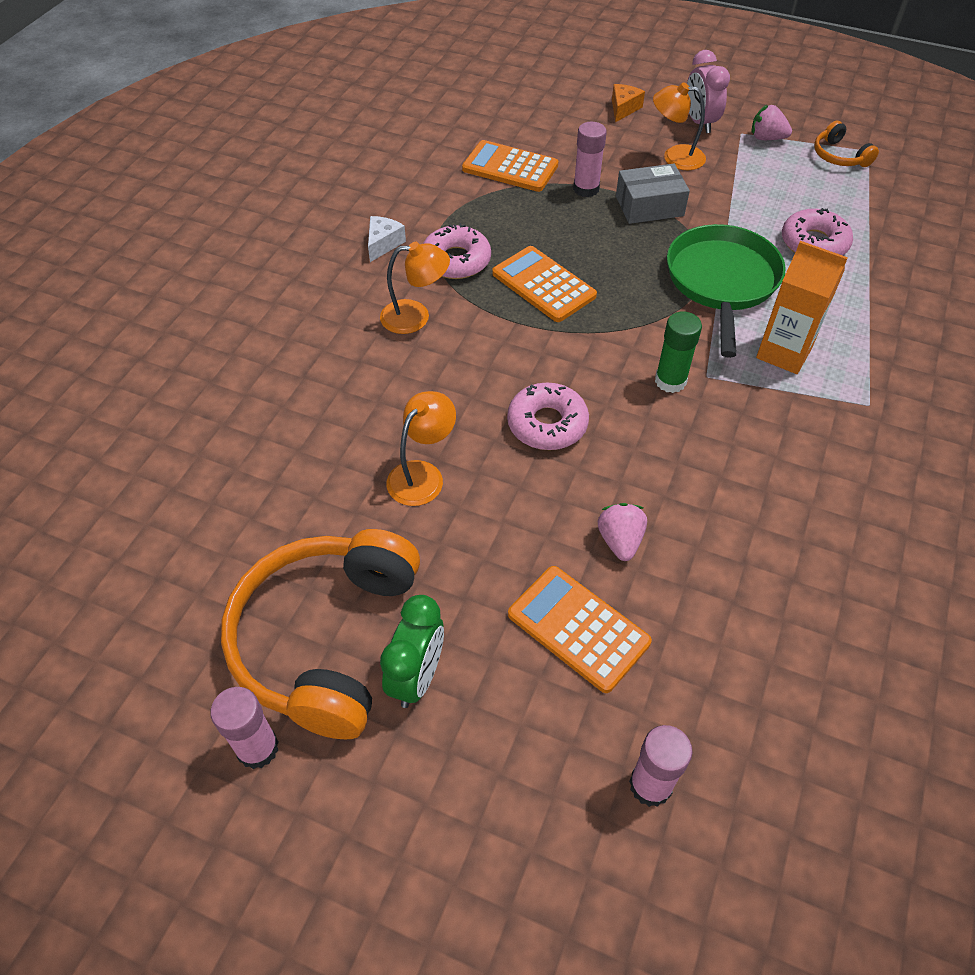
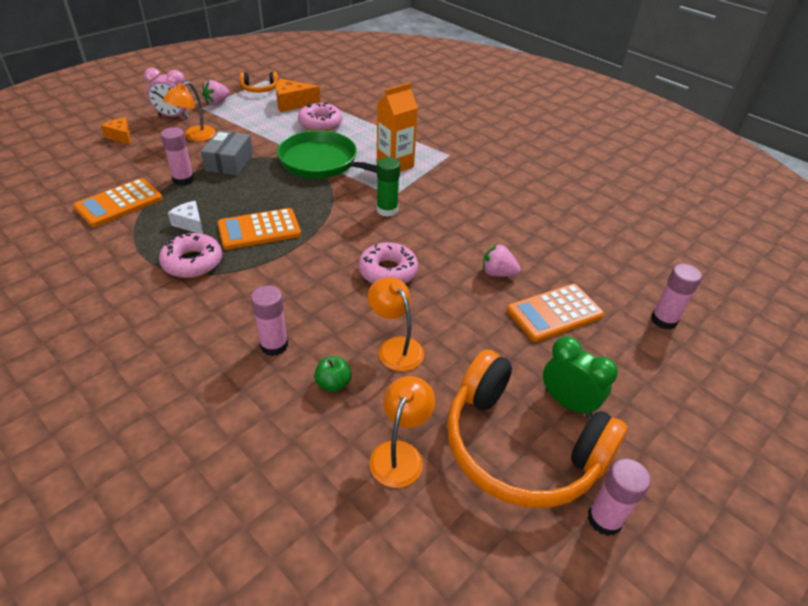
camera: 70 degrees left, 10 degrees down
(343, 440) = (333, 384): none -> green apple
(373, 373) = (274, 345): none -> pink glue stick
(383, 244) = (130, 296): white cheese -> white cheese (190, 224)
(415, 317) = (233, 302): orange lamp -> orange lamp (400, 454)
(835, 199) = (292, 103): none -> orange cheese

